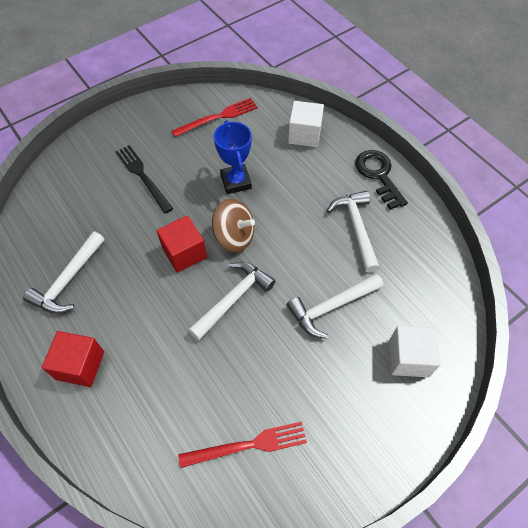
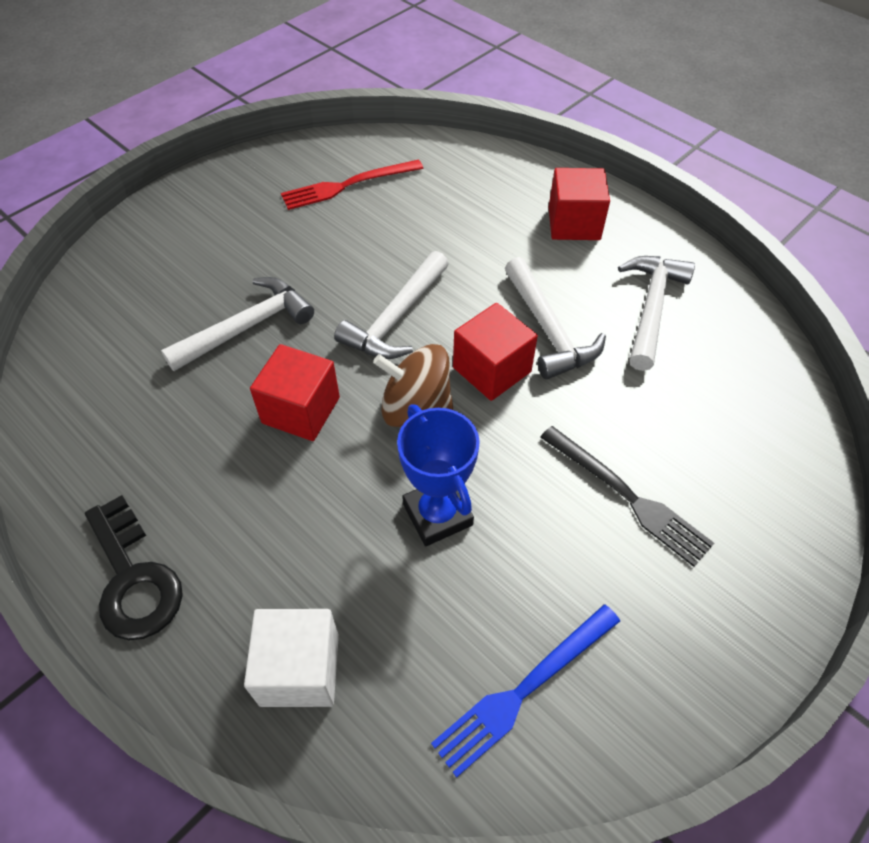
camera: 170 degrees right, 5 degrees down
(218, 117) = (524, 689): red fork -> blue fork
(299, 244) = (301, 410): none -> red cube
(356, 228) = (195, 454): white hammer -> white hammer (548, 330)
(409, 358) = (142, 283): white cube -> none

